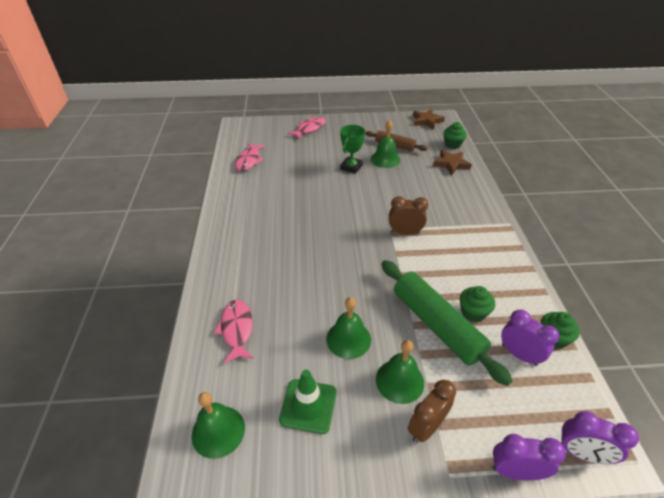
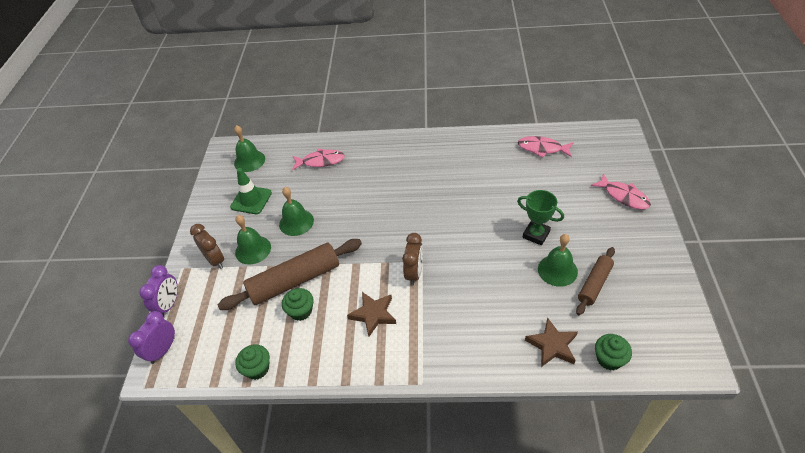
camera: 100 degrees right, 5 degrees up
(427, 121) = (679, 336): brown star -> brown star (373, 314)
(436, 325) = (294, 281): green rolling pin -> brown rolling pin
(519, 354) = (250, 335): purple clock -> none

